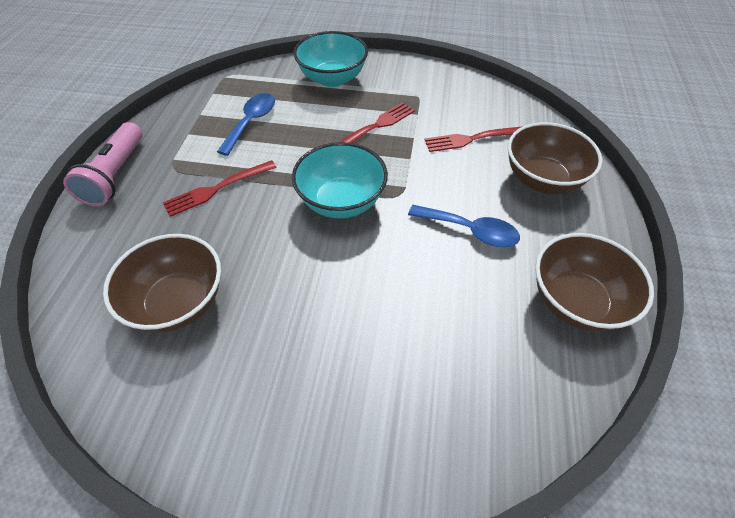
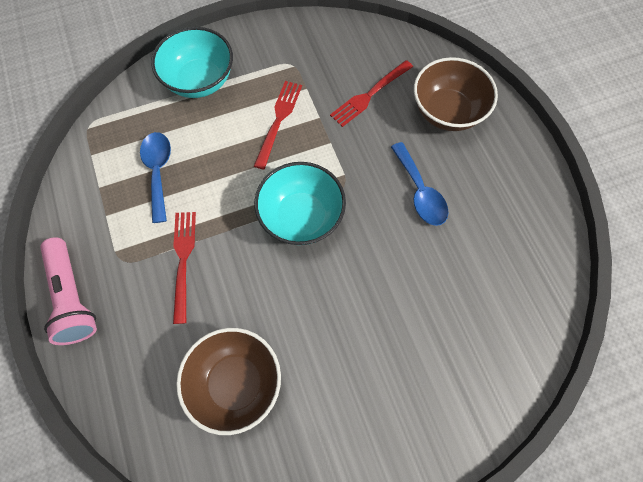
camera: 30 degrees left, 15 degrees up
(217, 189) = (183, 261): red fork -> red fork turned 150 degrees clockwise
(470, 231) = (420, 192): blue spoon -> blue spoon turned 75 degrees clockwise
(576, 301) = (525, 215): brown bowl -> none

